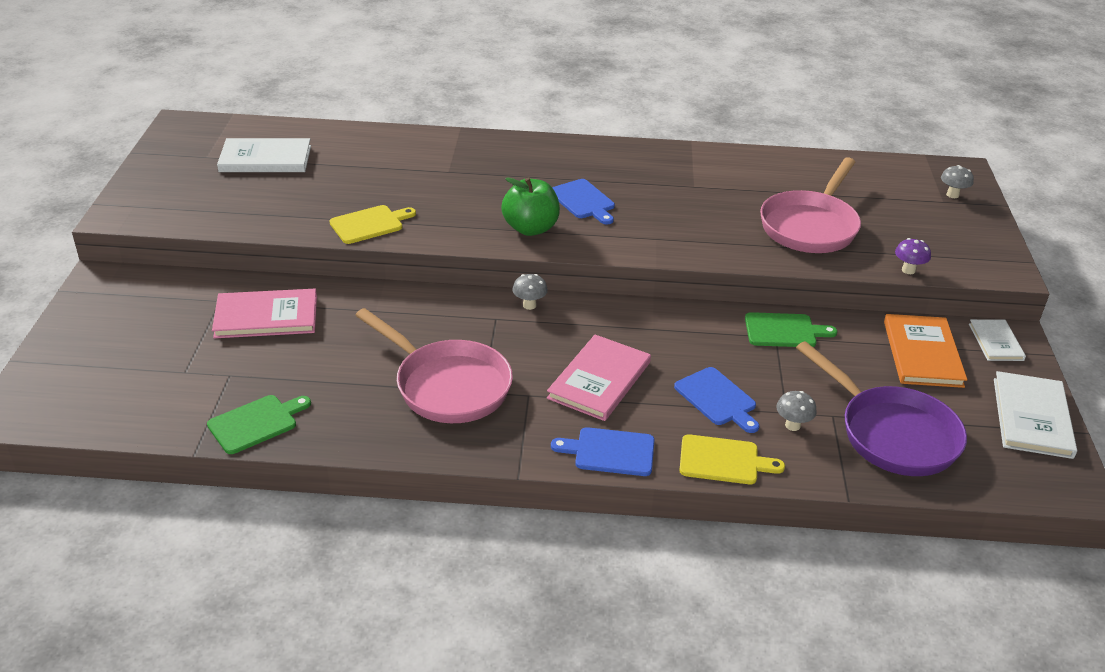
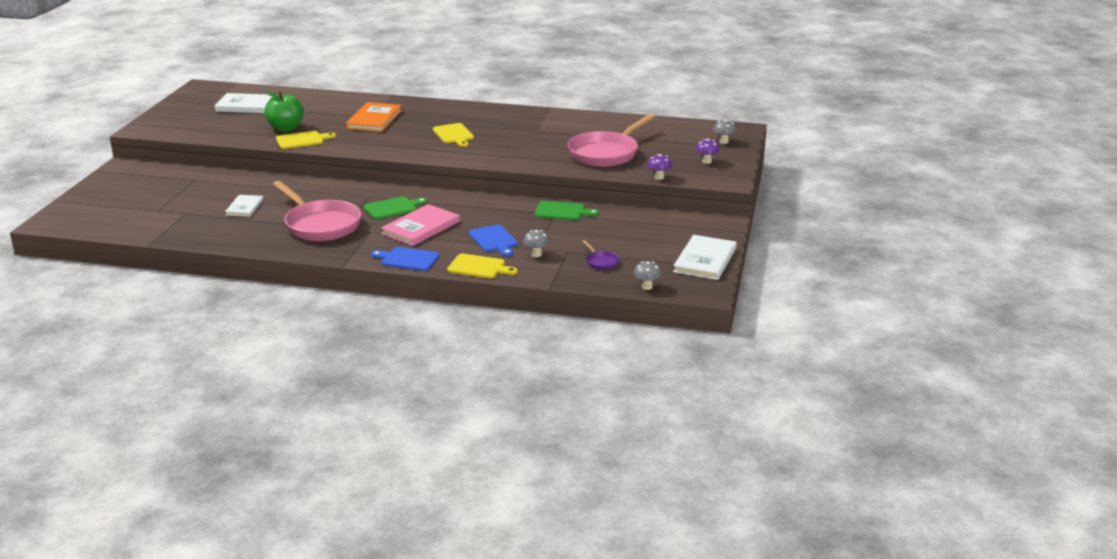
camera: 10 degrees right, 10 degrees down
(256, 423) = (192, 235): green cutting board -> green cutting board (393, 208)
(266, 317) = (220, 188): pink book -> none
(529, 305) = (395, 191): grey mushroom -> grey mushroom (647, 287)
(530, 228) = (409, 146): green apple -> green apple (286, 128)
(583, 201) = (454, 135): blue cutting board -> yellow cutting board
(892, 434) = (601, 262): purple pan -> purple pan, size x0.41
(922, 353) = (652, 227): orange book -> orange book (374, 119)
(953, 234) = (706, 161): none -> purple mushroom
(995, 342) = (709, 224): white book -> white book (244, 207)

